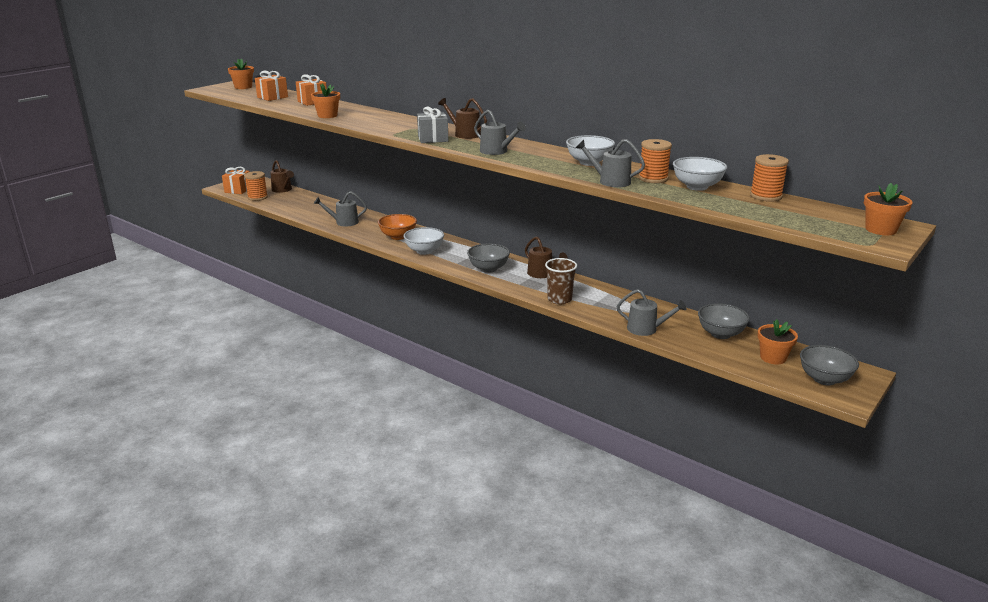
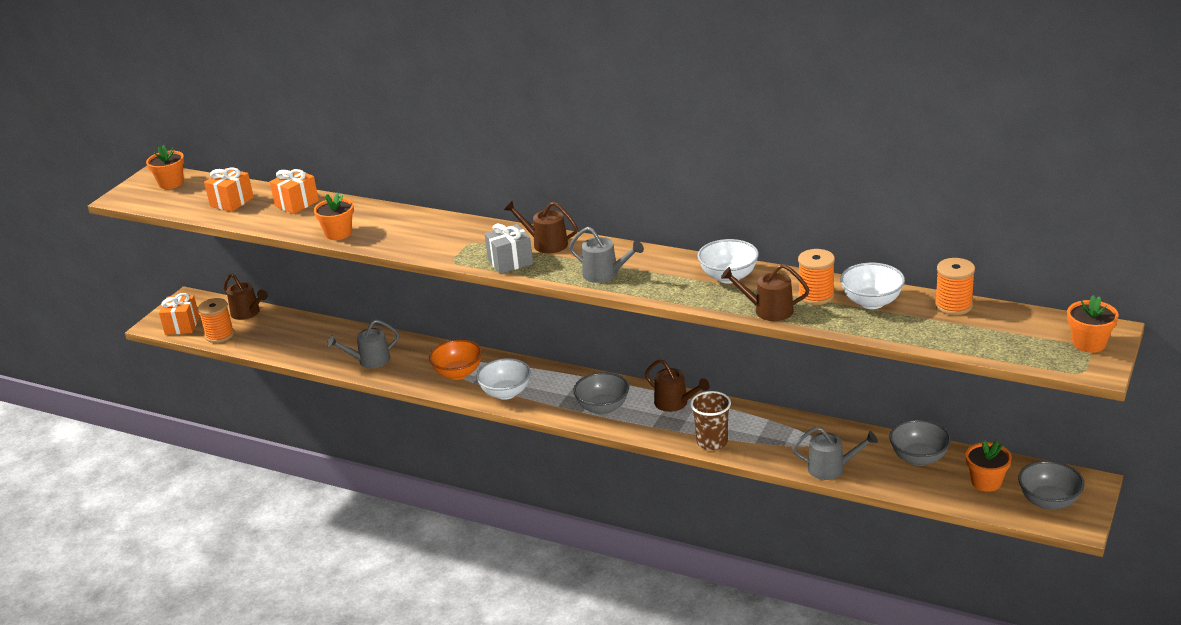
camera: 10 degrees left, 5 degrees up
(610, 181) = (768, 310): grey watering can -> brown watering can

